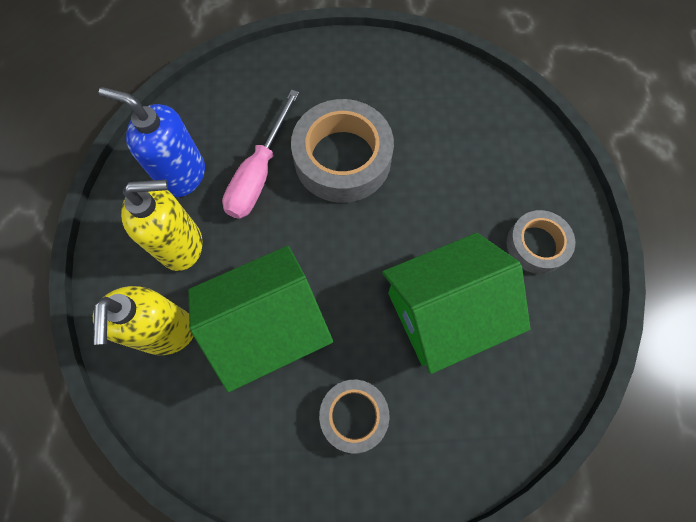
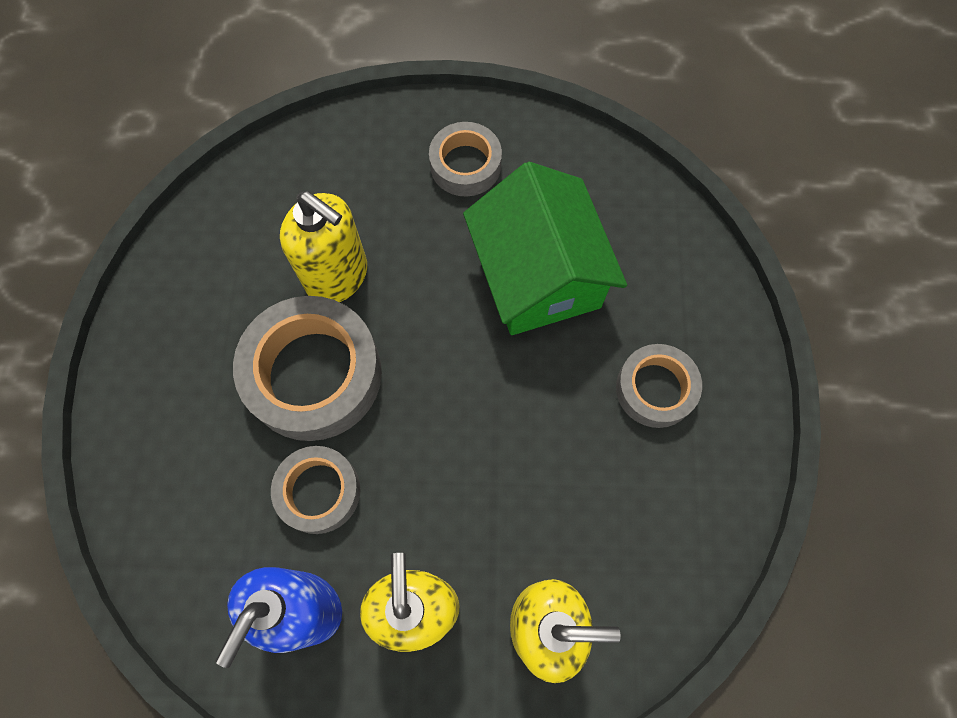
camera: 85 degrees left, 0 degrees up
(259, 173) = (319, 491): pink screwdriver -> grey tape
(268, 325) = (543, 486): green house -> none
(420, 163) = (337, 276): none -> yellow soap dispenser

